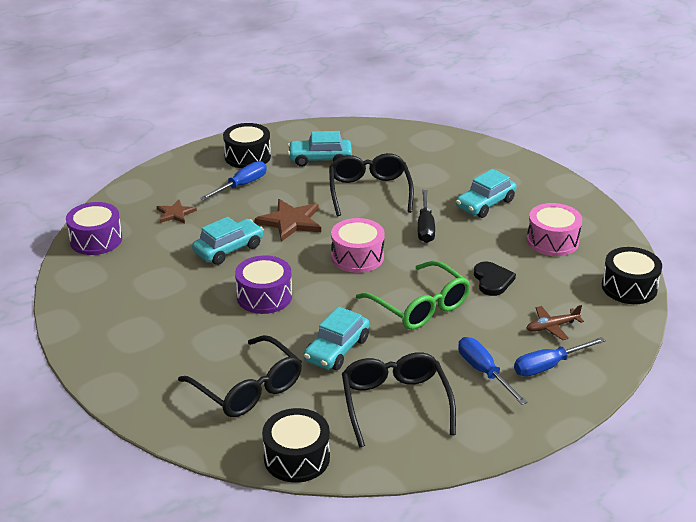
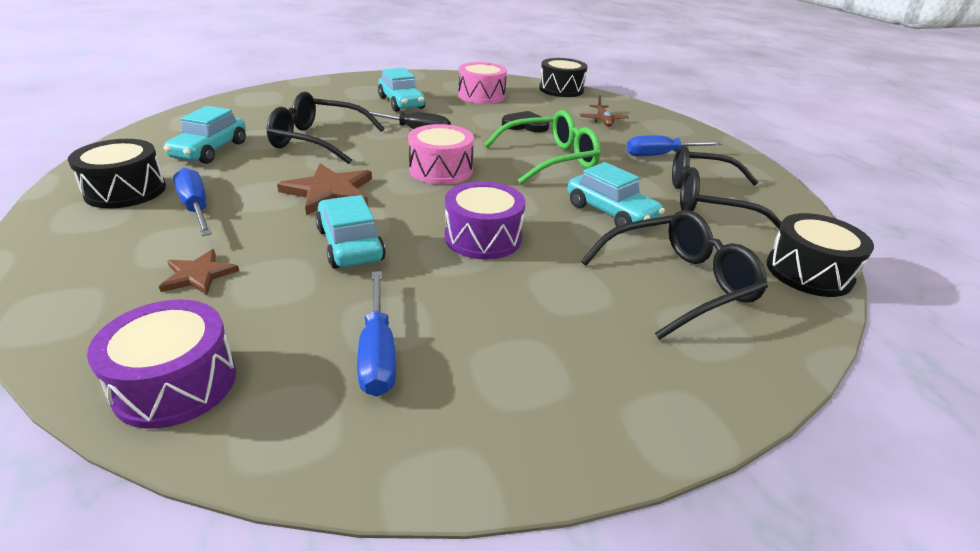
camera: 75 degrees left, 0 degrees up
(548, 366) = (656, 132): blue screwdriver -> blue screwdriver (378, 352)

